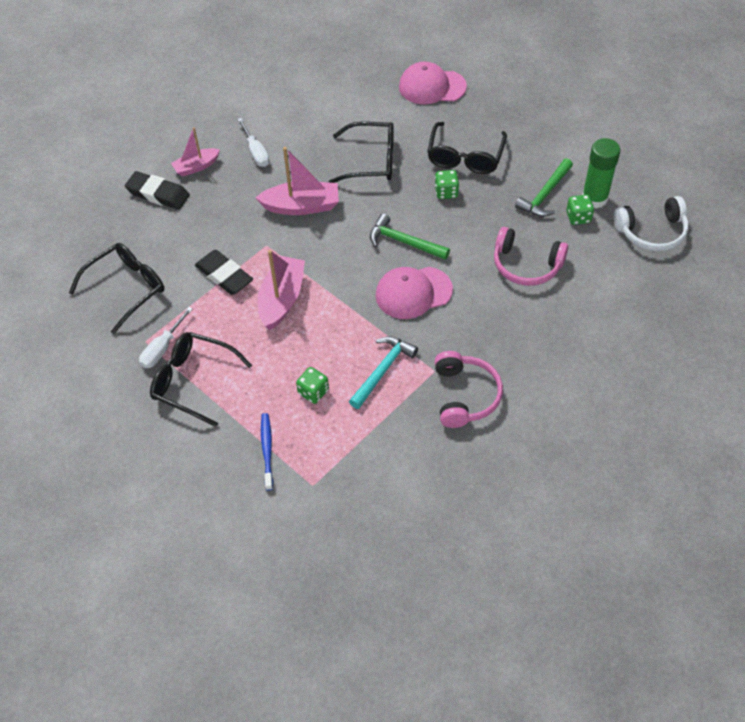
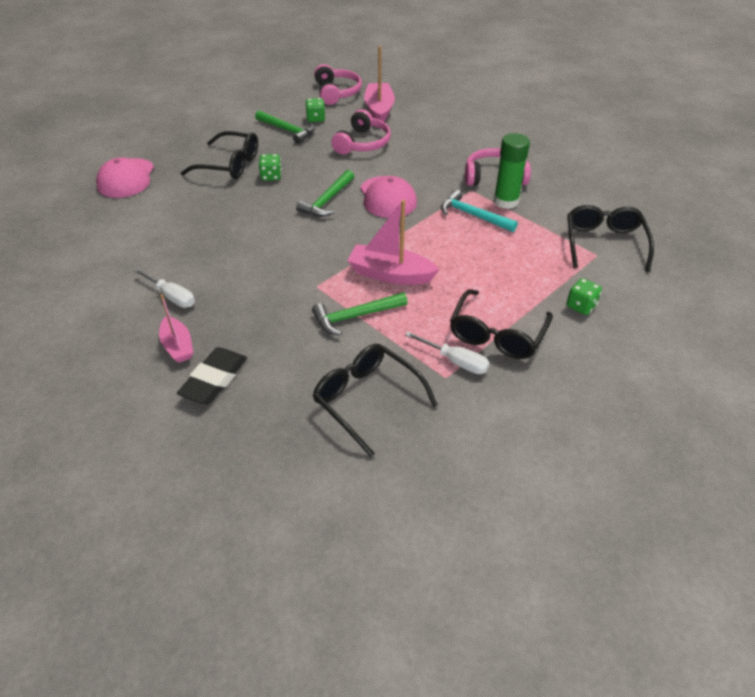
camera: 90 degrees left, 10 degrees down
(224, 275) = (355, 316): black eraser -> green hammer
(256, 152) = (171, 296): white screwdriver -> white screwdriver turned 60 degrees clockwise
(267, 450) = (568, 281): blue toothbrush -> none
(301, 206) = (266, 262): pink boat -> pink boat (379, 110)
(313, 392) = (500, 254): green dice -> green dice (581, 306)
(371, 161) = (216, 216): black glasses -> black glasses (604, 243)
(594, 198) = (297, 111): green glue stick -> green glue stick (506, 201)
(652, 232) = (337, 92): white headphones -> pink headphones

